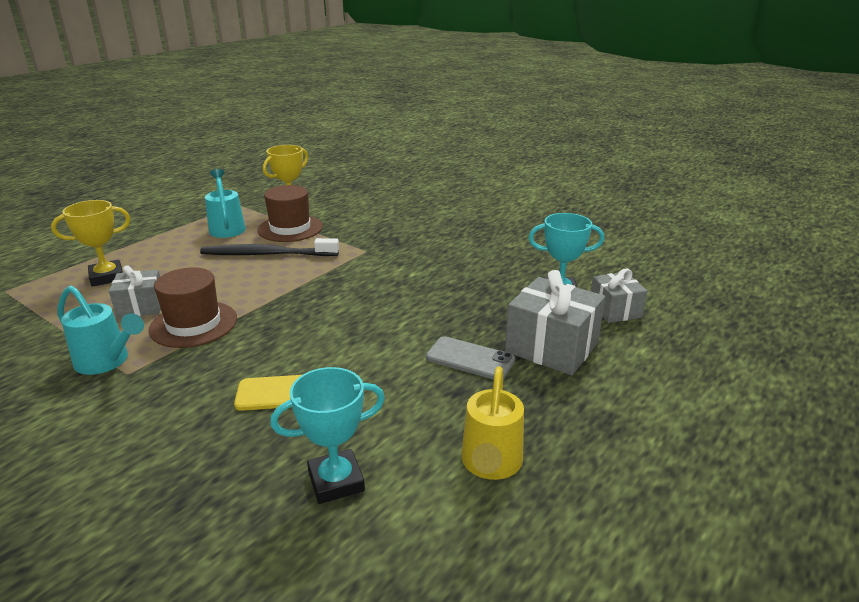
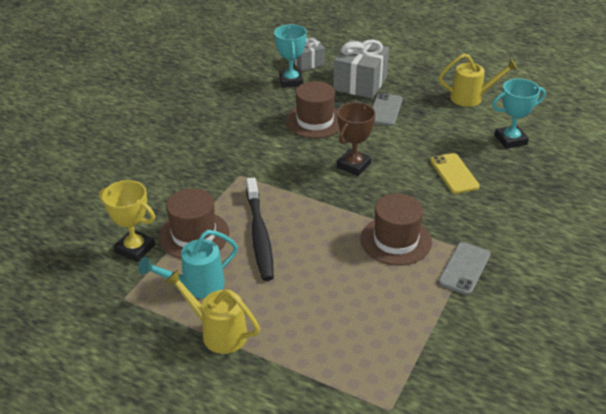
camera: 100 degrees left, 10 degrees up
(106, 362) = (464, 268): turquoise watering can -> grey phone
(107, 277) = (336, 336): yellow trophy -> none
(141, 306) = (381, 284): grey gift -> none
(167, 233) = (218, 333): none -> yellow watering can
(336, 481) = (510, 140): turquoise trophy -> turquoise trophy turned 75 degrees counterclockwise
(347, 316) = (353, 165): none -> brown trophy
(455, 300) = (315, 121): none -> brown hat

